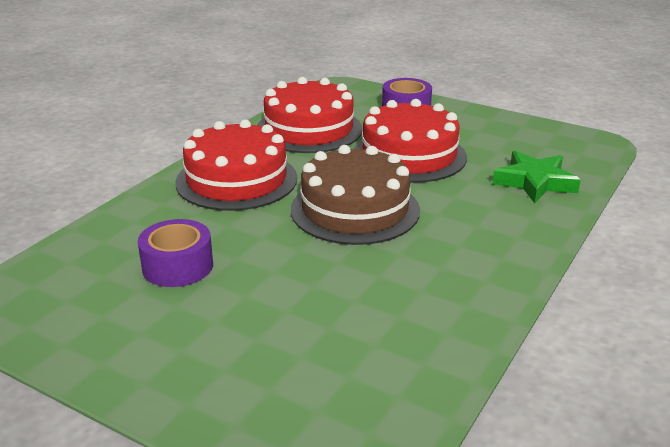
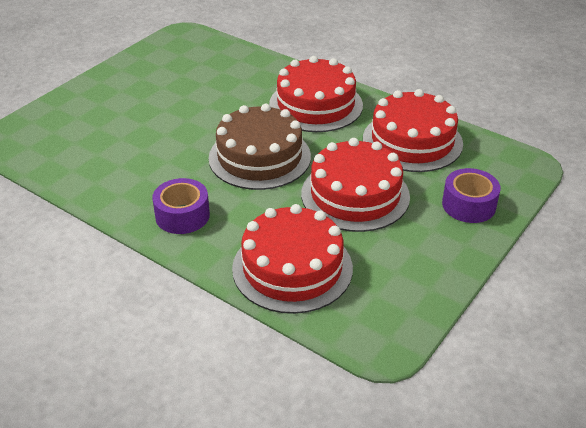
camera: 95 degrees right, 10 degrees up
(177, 266) = (203, 86): purple tape -> purple tape (182, 215)
(535, 182) = (292, 268): green star -> red cake

